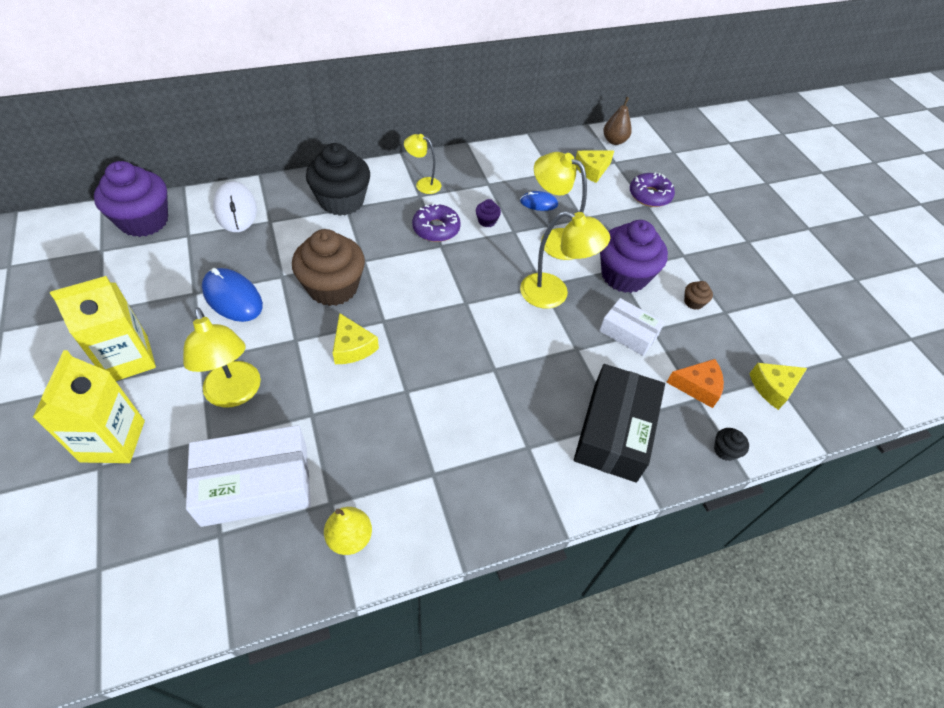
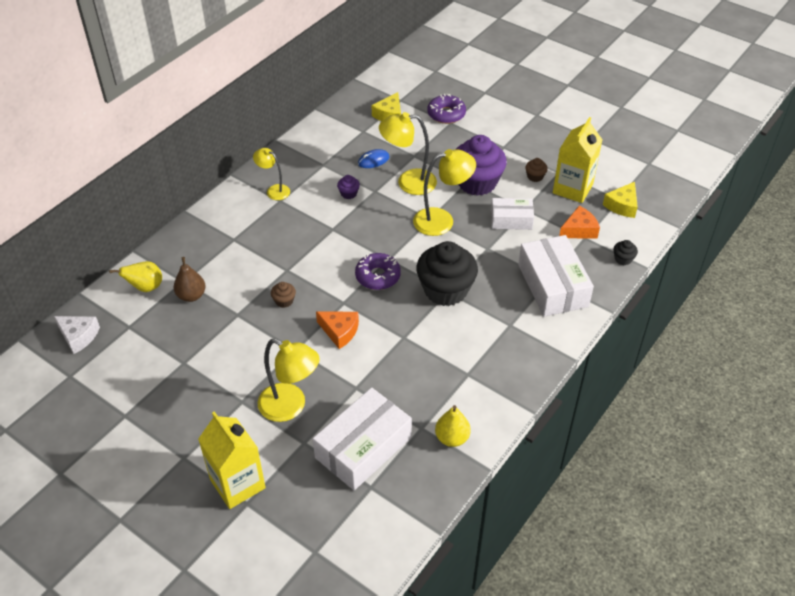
camera: 30 degrees left, 5 degrees down
(128, 359) = (186, 432): yellow carton -> yellow carton (572, 189)
(144, 221) = (78, 336): purple cupcake -> white cheese
(232, 297) = (217, 349): blue mouse -> none
(236, 210) = (145, 287): white mouse -> yellow pear
(333, 287) = (284, 301): brown cupcake -> brown cupcake, size x0.41
(342, 201) = (224, 236): black cupcake -> black cupcake (445, 290)
(352, 347) = (339, 331): yellow cheese -> orange cheese
(423, 184) = (274, 190): yellow lamp -> yellow lamp turned 45 degrees clockwise
(436, 229) = (317, 219): purple donut -> purple donut (378, 276)
(614, 141) = (385, 83): brown pear -> brown pear (191, 295)
(614, 431) = (552, 285): black box -> white box

